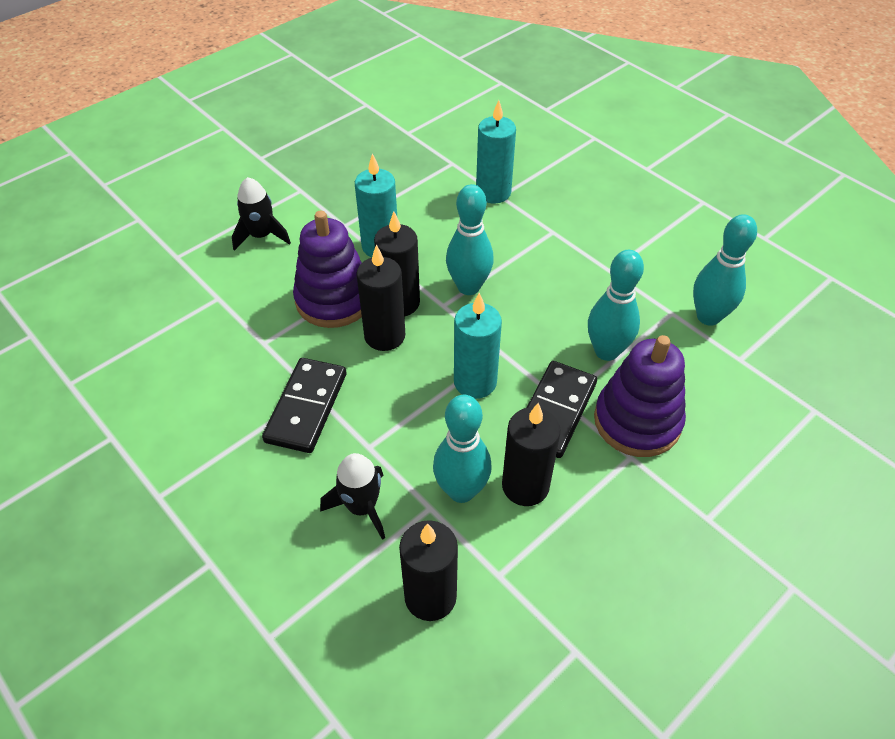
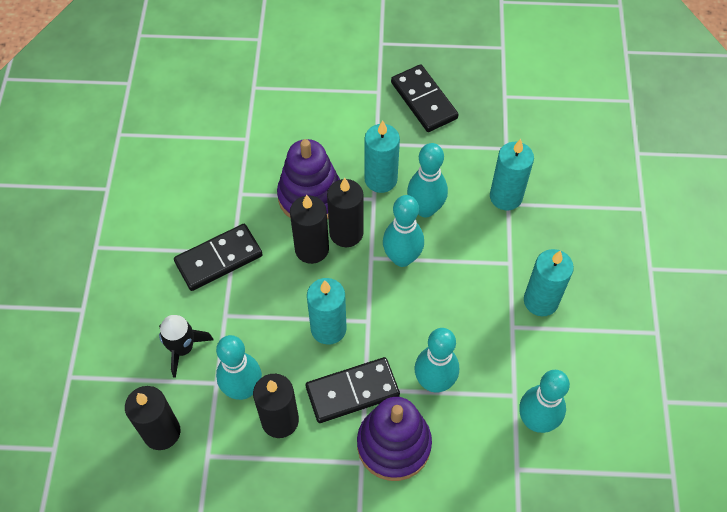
camera: 45 degrees right, 10 degrees up
(261, 236) = (317, 111): black rocket -> none
(347, 173) = (423, 100): none -> black domino
(443, 241) = (425, 209): none -> turquoise bowling pin
(606, 239) = (541, 301): none -> turquoise candle

